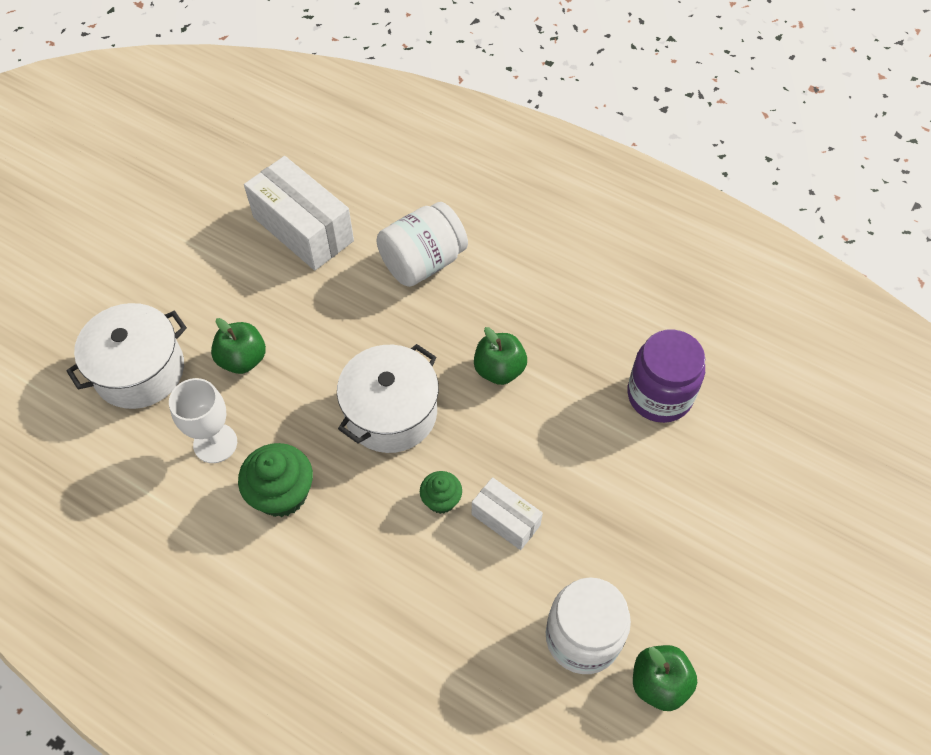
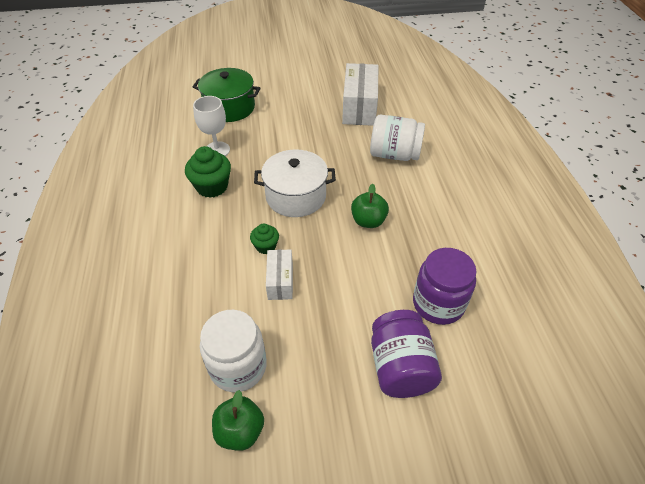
camera: 50 degrees right, 10 degrees down
(139, 370) = (229, 107): white pot -> green pot
(243, 359) = (269, 132): green apple -> none
(701, 487) = (400, 367): none -> purple jar

